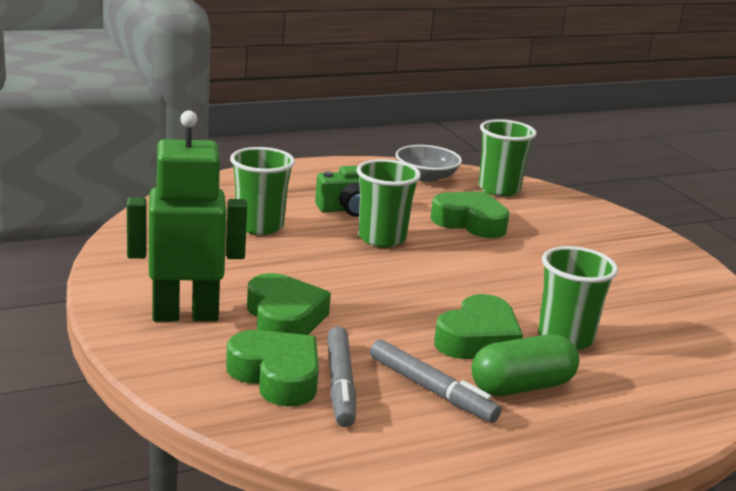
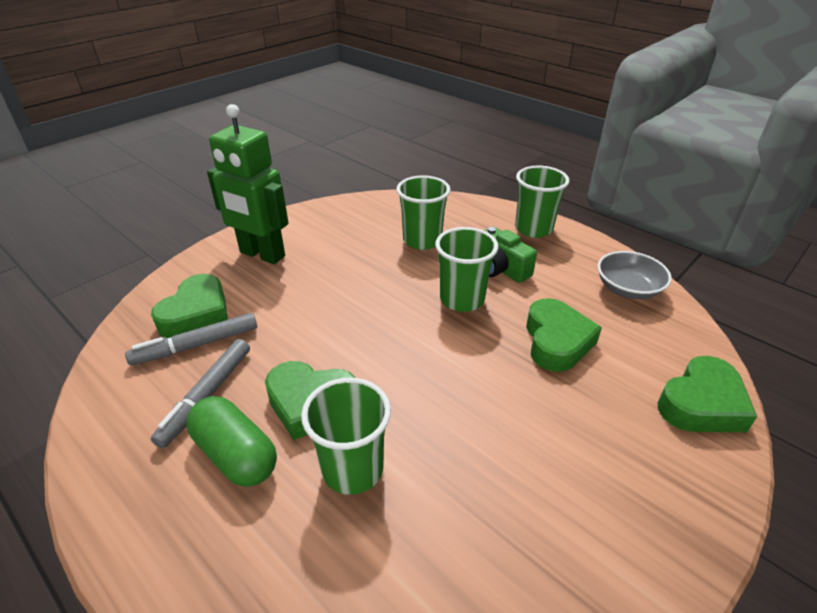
camera: 70 degrees right, 15 degrees up
(185, 315) = (262, 255): green robot -> green robot turned 150 degrees clockwise
(284, 318) = (283, 292): green heart -> green heart (701, 404)
(499, 189) = (667, 341): green cup -> green cup (533, 229)

